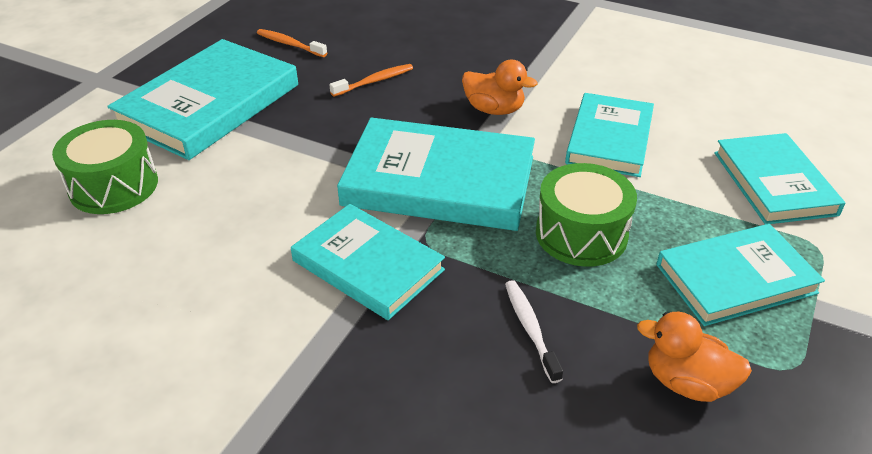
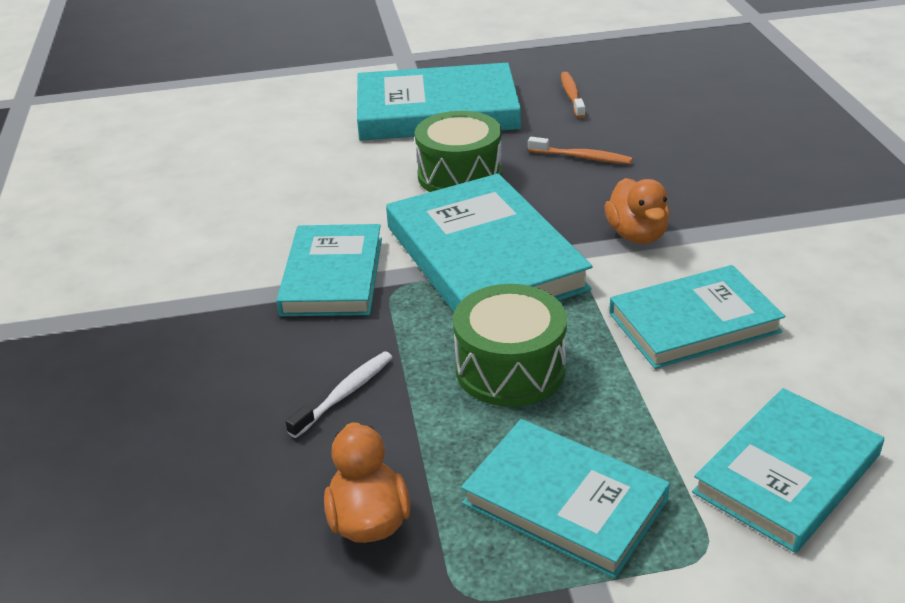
camera: 55 degrees right, 5 degrees down
(114, 186) = (295, 131): green drum -> green drum (460, 175)

